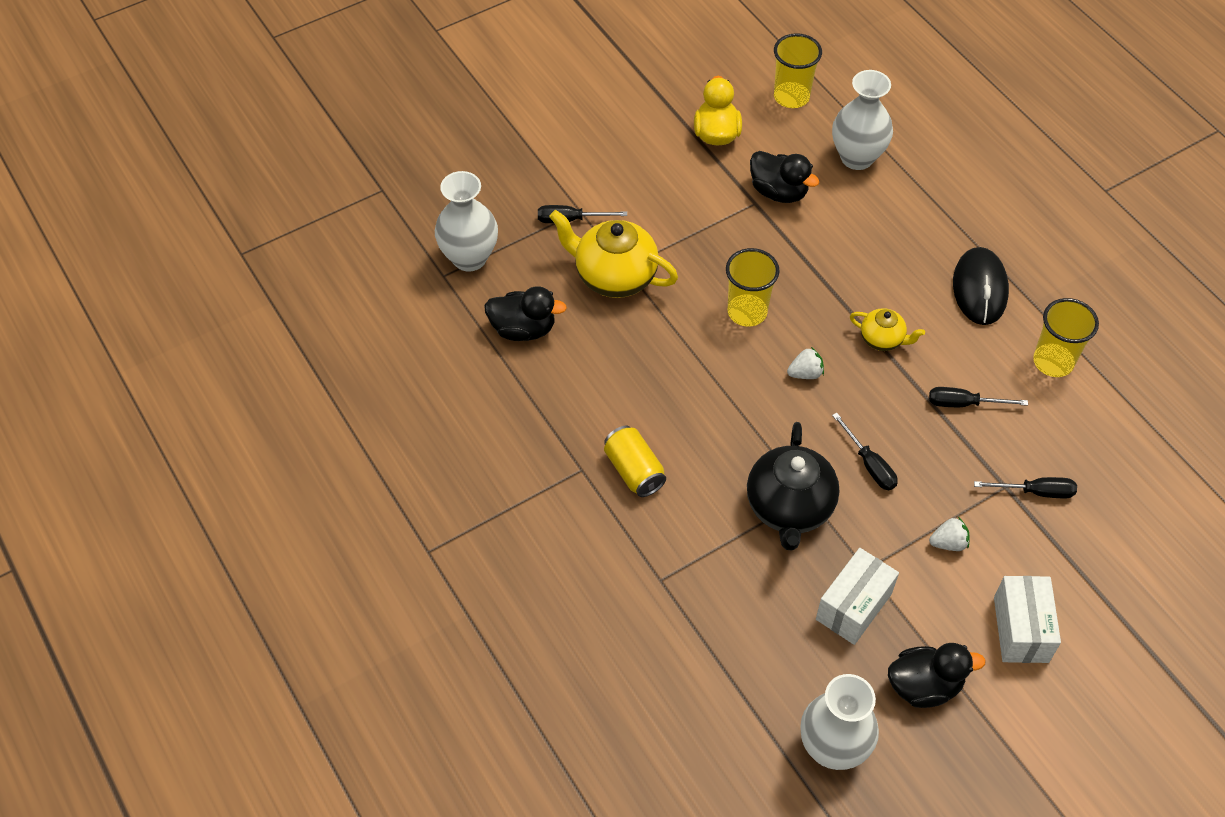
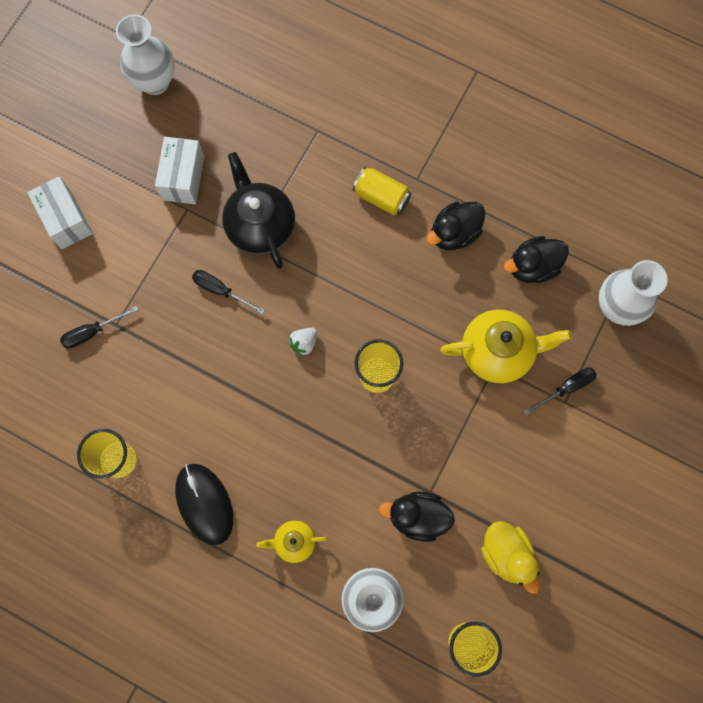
camera: 150 degrees right, 20 degrees up
(882, 339) = (260, 408): yellow teapot -> yellow teapot (294, 542)
(924, 686) = (115, 149): black duck -> black duck (454, 233)
(948, 543) = (139, 258): white strawberry -> none
(964, 403) = (173, 381): black screwdriver -> none

